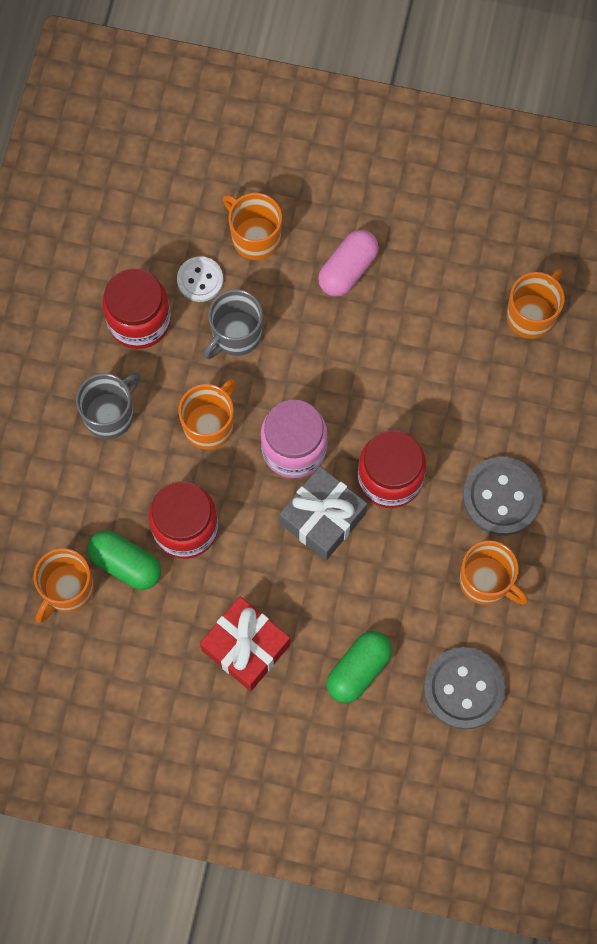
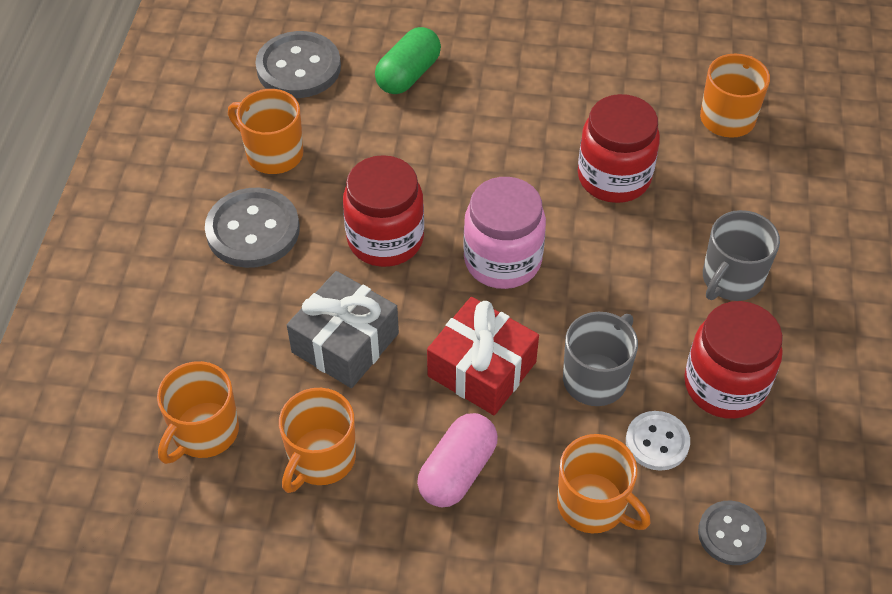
camera: 175 degrees right, 20 degrees down
(125, 564) = (671, 142): green capsule -> none
(163, 209) = (731, 534): none -> grey button
(209, 424) = (608, 277): orange mug -> orange mug (321, 459)
(246, 647) = (528, 84): red gift -> red gift (482, 369)
(322, 518) = (460, 196): grey gift -> grey gift (345, 343)

